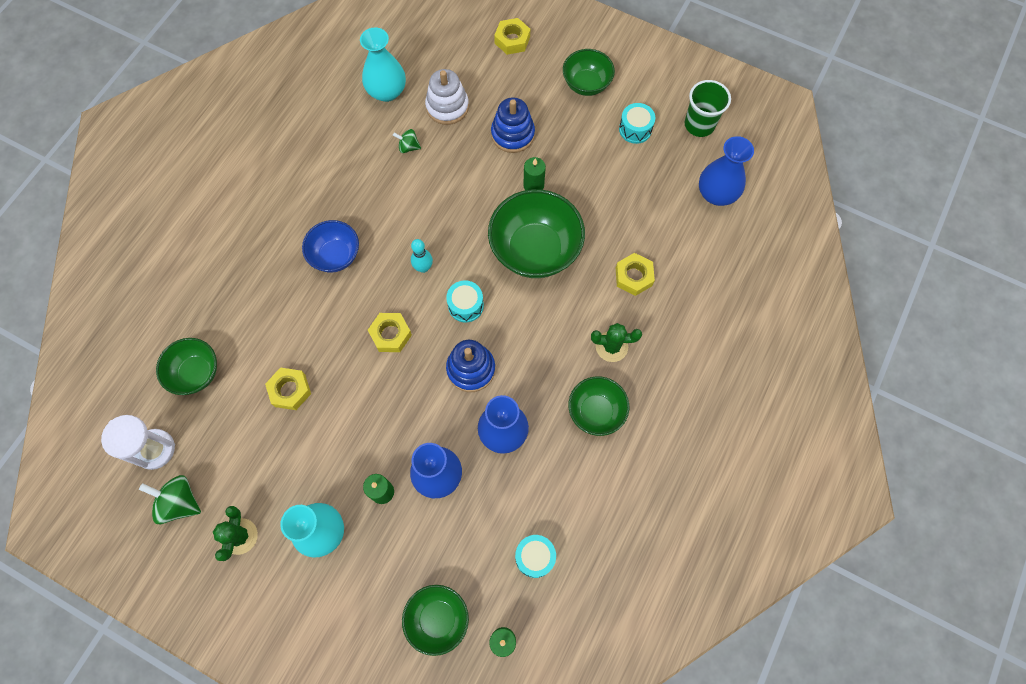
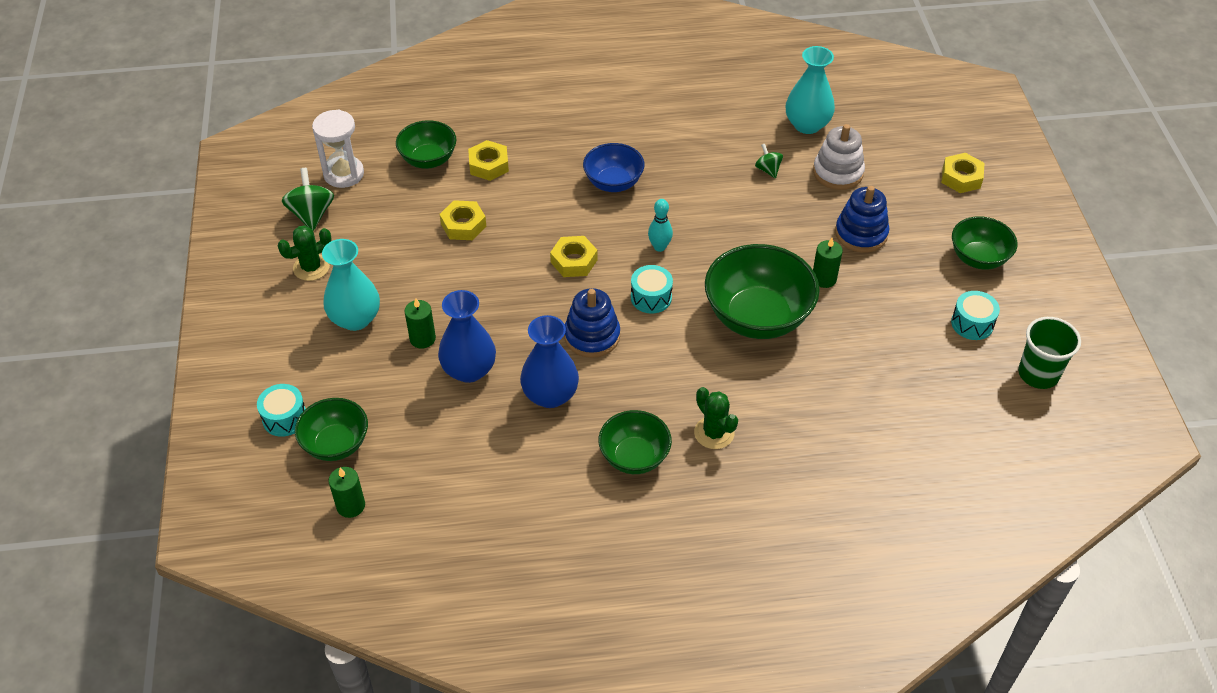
camera: 55 degrees right, 20 degrees down
(535, 557) = (448, 487): turquoise drum -> turquoise drum (284, 418)
(633, 277) = (806, 411): yellow nut -> yellow nut (489, 165)
(716, 194) = (973, 432): blue vase -> none

